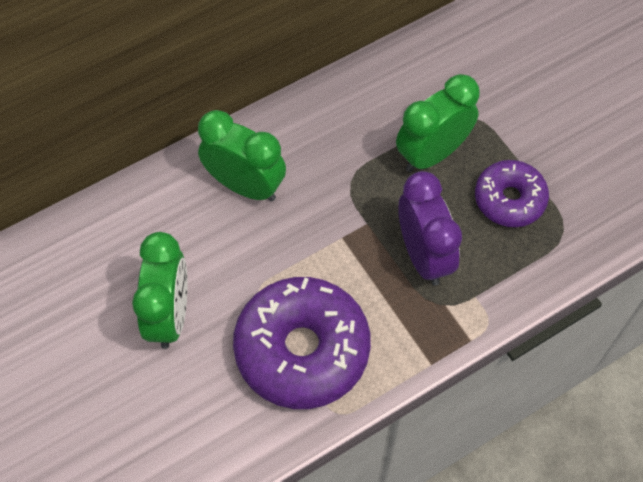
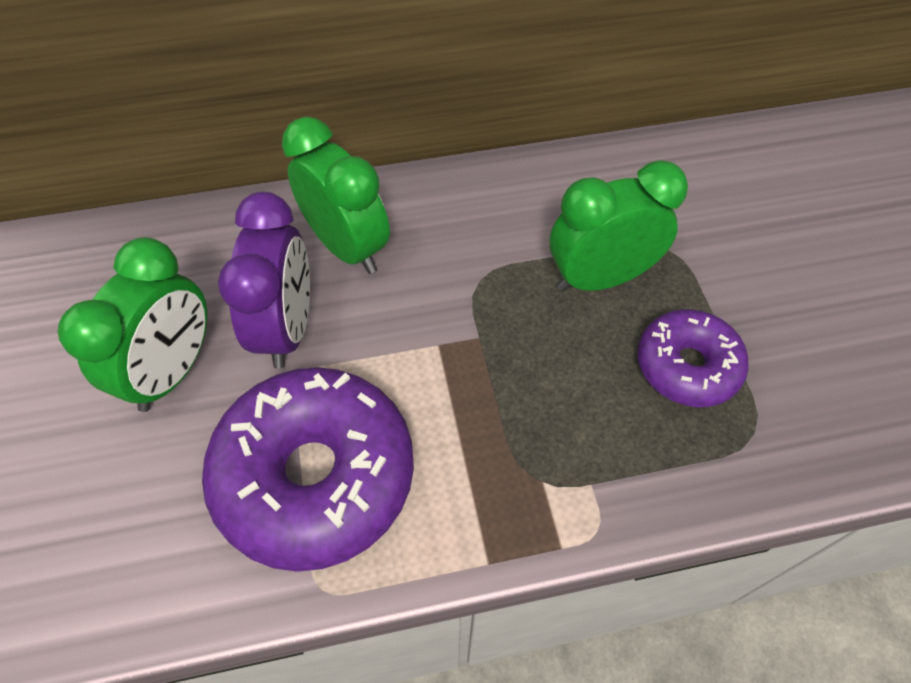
camera: 20 degrees right, 5 degrees down
(424, 255) = (538, 402): purple clock -> purple clock (287, 328)

